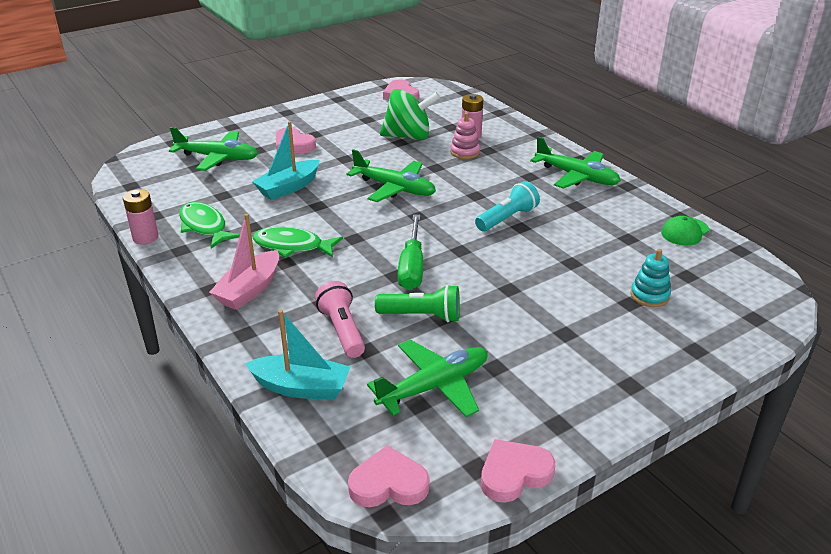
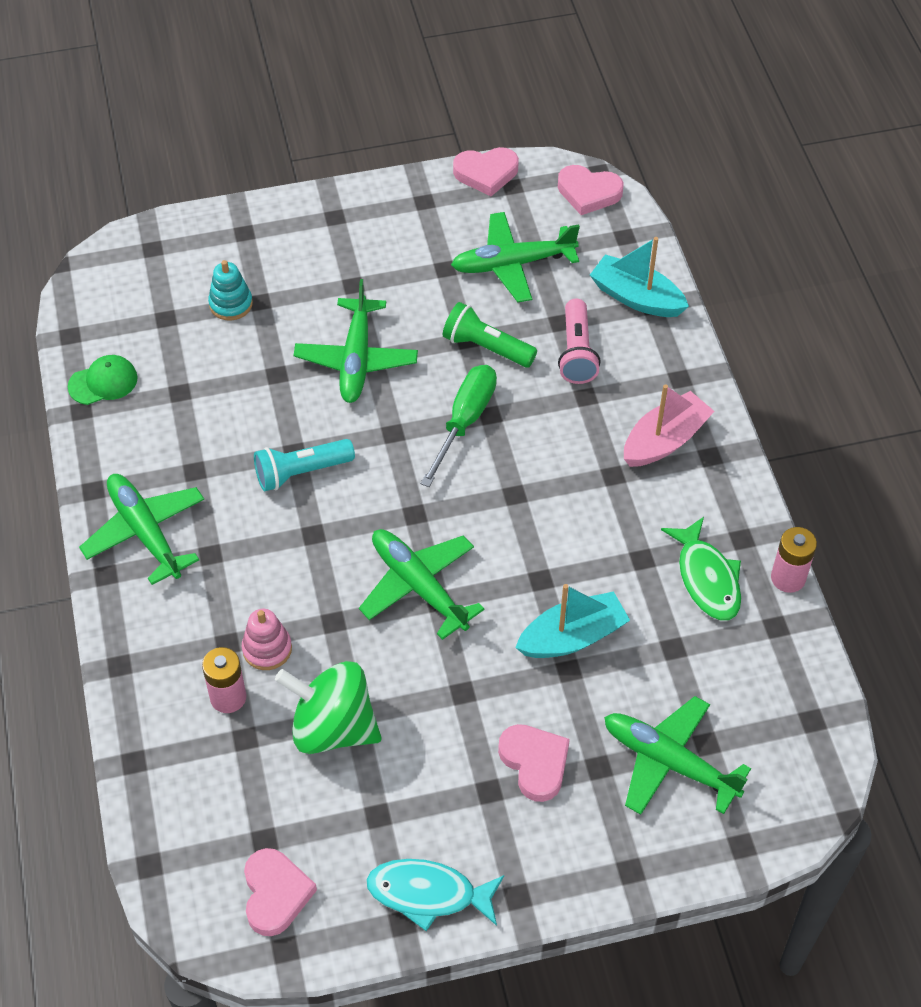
camera: 160 degrees left, 20 degrees up
(292, 246) = (598, 502): green fish -> none
(330, 106) = (428, 894): none -> turquoise fish
(520, 284) = (356, 359): none -> green plane

